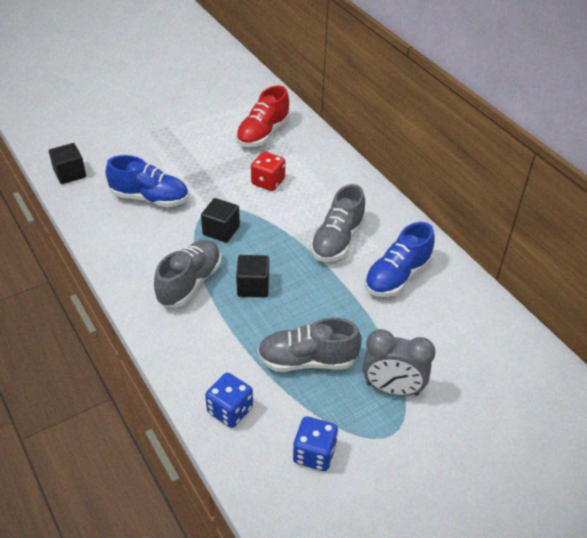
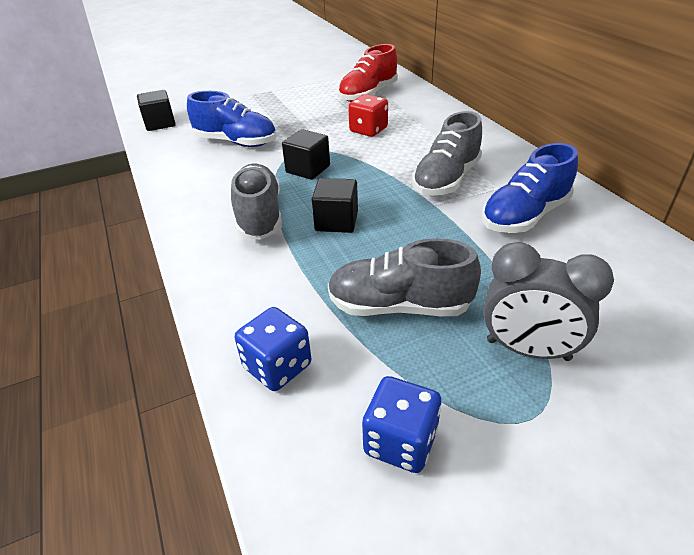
camera: 10 degrees right, 5 degrees down
(190, 283) = (259, 216): grey shoe -> grey shoe turned 45 degrees counterclockwise

